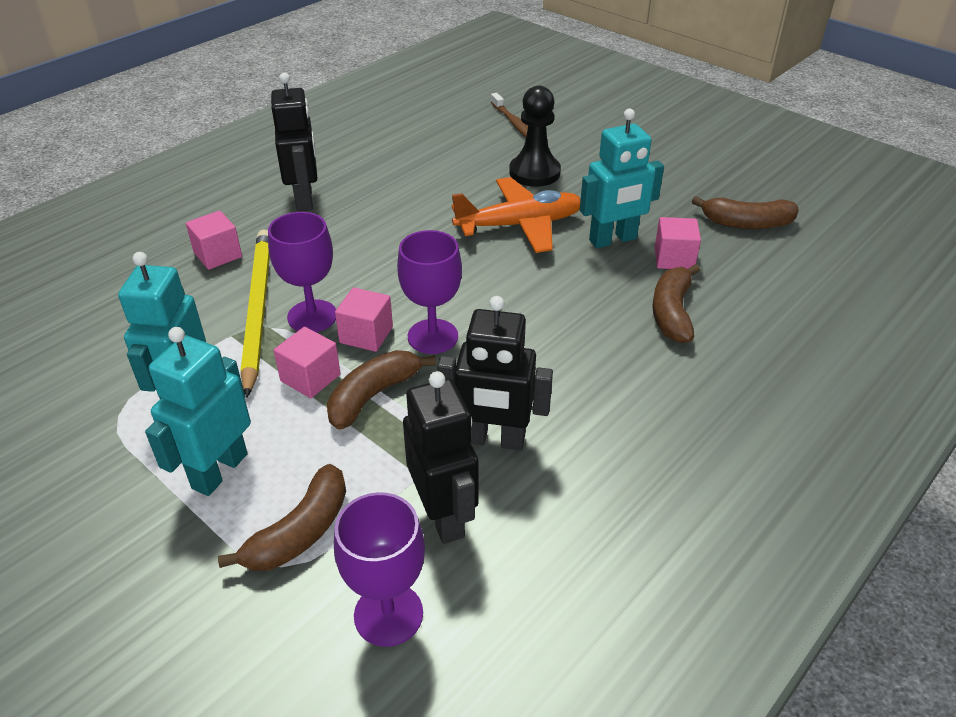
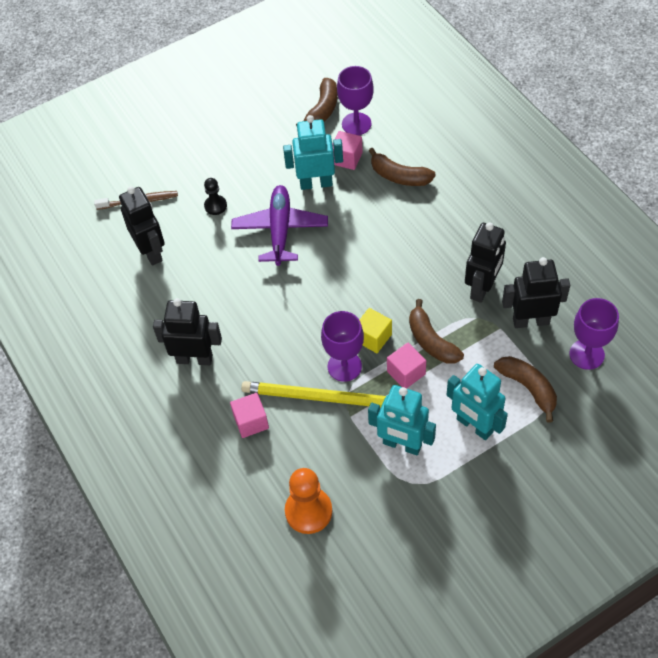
camera: 70 degrees left, 15 degrees up
(82, 323) = (308, 511): none -> orange pawn
(366, 335) = (373, 337): pink cube -> yellow cube
(433, 336) = (385, 302): purple goblet -> purple goblet (356, 124)
(448, 145) = (151, 251): none -> black robot
(520, 225) = (280, 230): orange plane -> purple plane
(534, 173) = (215, 206): black pawn -> black pawn, size x0.57
(613, 240) = (316, 183): turquoise robot -> turquoise robot turned 90 degrees counterclockwise

